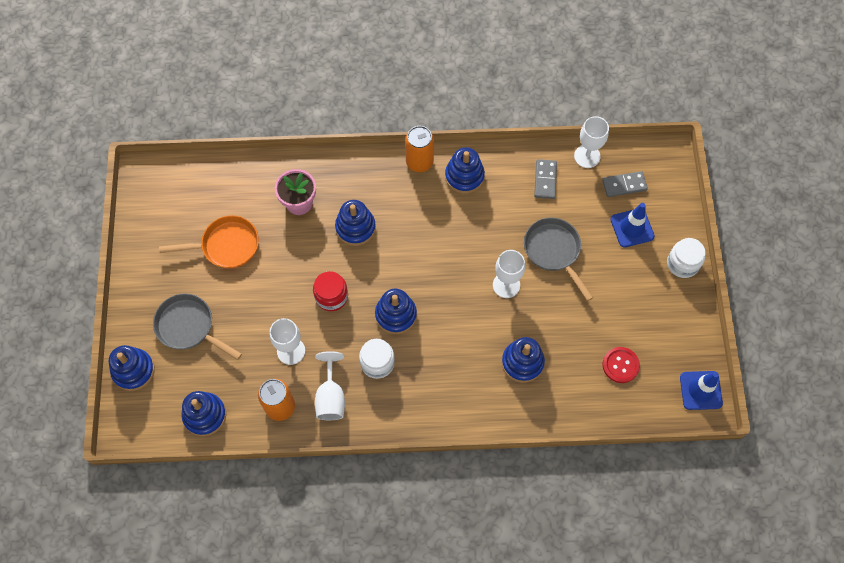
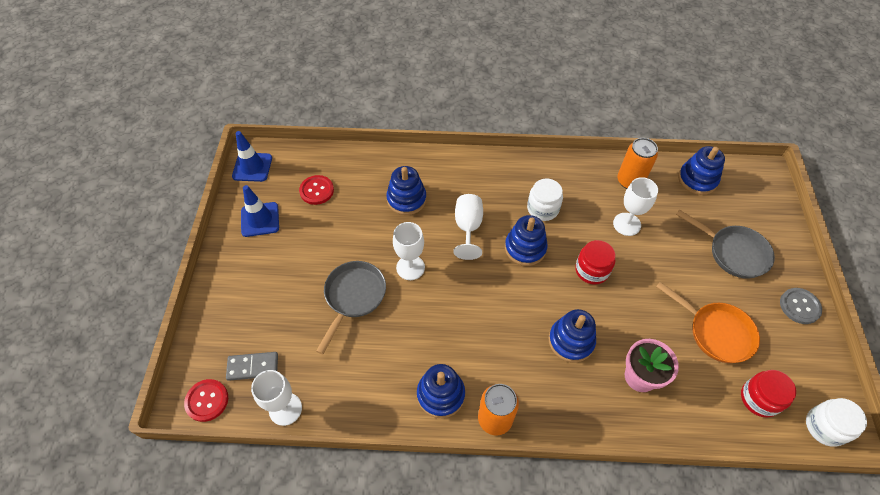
camera: 175 degrees left, 10 degrees down
(133, 370) = (776, 219): blue stacking toy -> none
(142, 276) = (799, 306): none -> grey button
(203, 193) = (759, 399): none -> red jar
(226, 246) = (716, 332): orange pan -> orange pan turned 135 degrees counterclockwise
(331, 397) = (584, 185): white goblet -> white goblet (468, 228)
(545, 180) = (344, 381): grey domino -> none
(554, 251) = (353, 297): grey pan -> grey pan turned 135 degrees counterclockwise
(632, 228) = (261, 316): blue traffic cone -> blue traffic cone (260, 219)
(651, 157) = (207, 400): none -> red button
(682, 263) = (222, 274): white jar -> white jar (825, 427)

